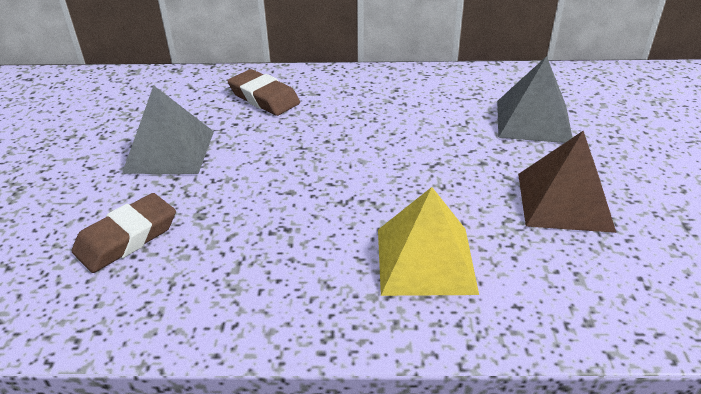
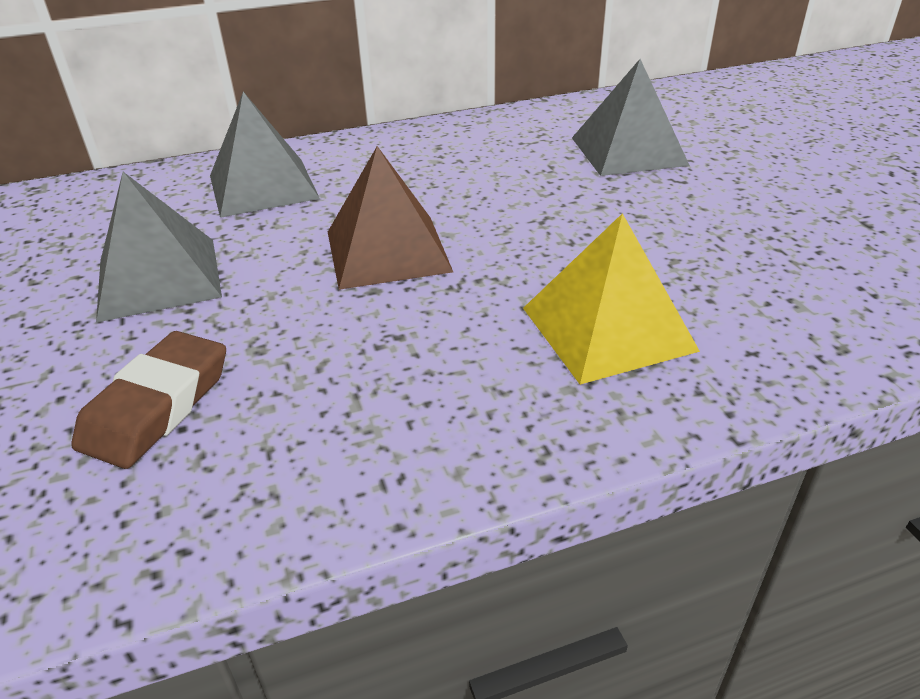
camera: 20 degrees left, 0 degrees up
(264, 98) = (263, 186): brown eraser -> grey pyramid
(564, 201) = (723, 227): brown pyramid -> brown pyramid (388, 251)

